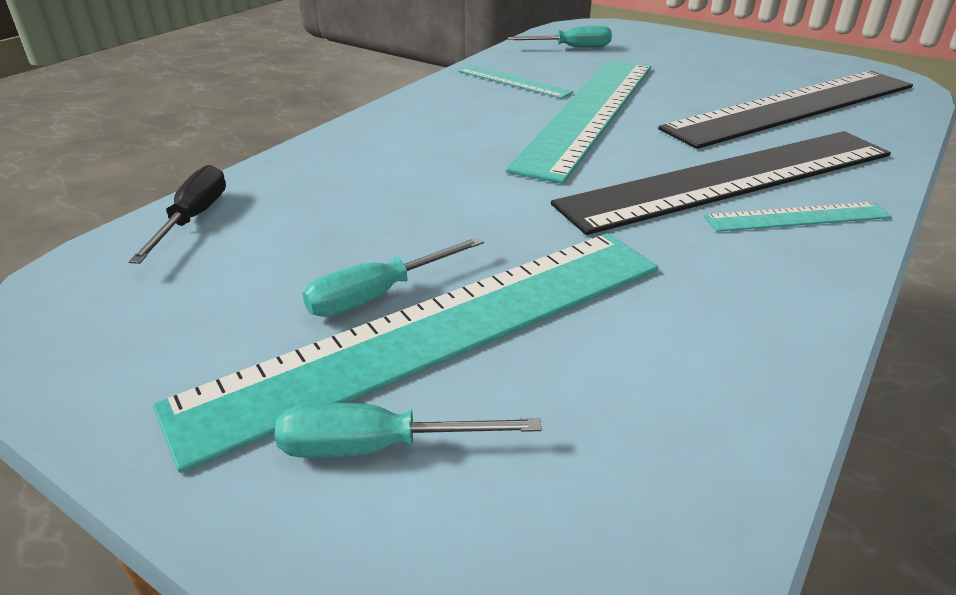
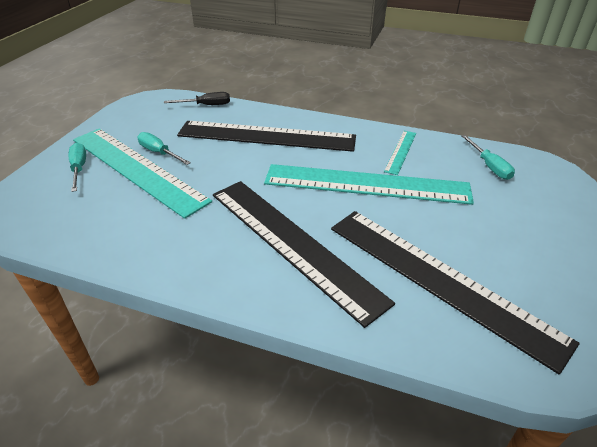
camera: 75 degrees right, 5 degrees up
(396, 166) = (266, 136): none -> black ruler
(797, 217) = (250, 269): turquoise ruler -> none

